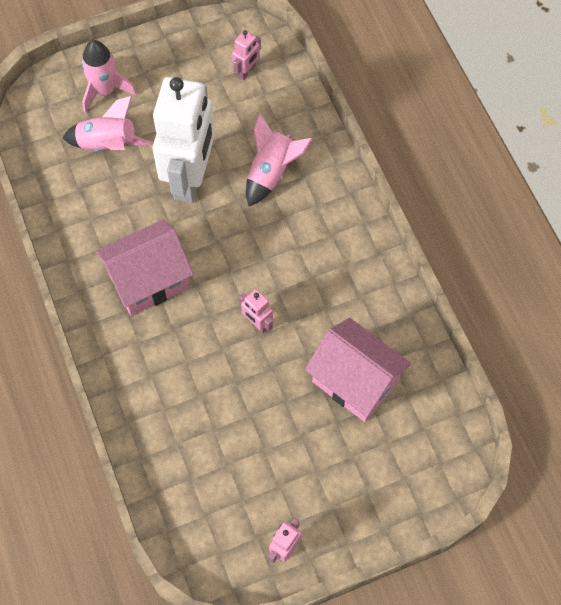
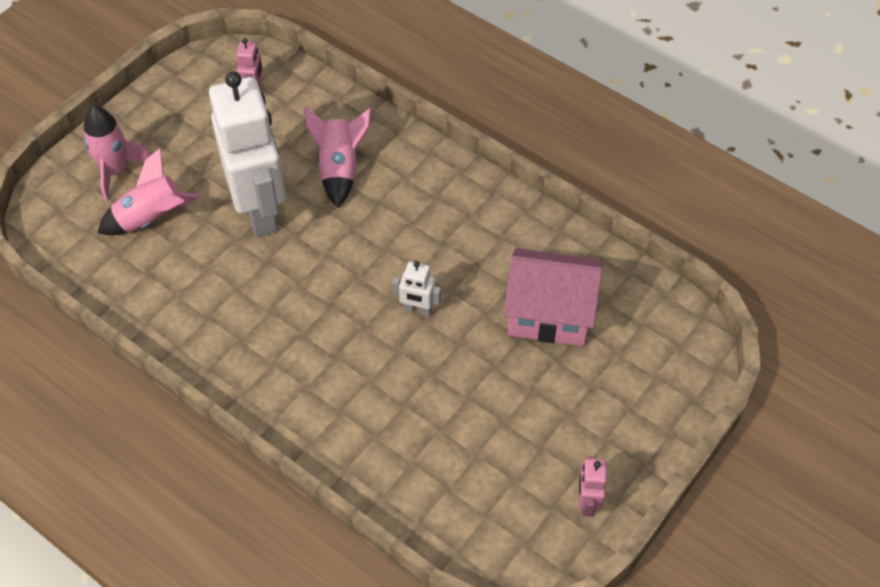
camera: 30 degrees left, 10 degrees down
(149, 281) = (279, 324): pink house -> none
(257, 323) = (417, 310): pink robot -> white robot

